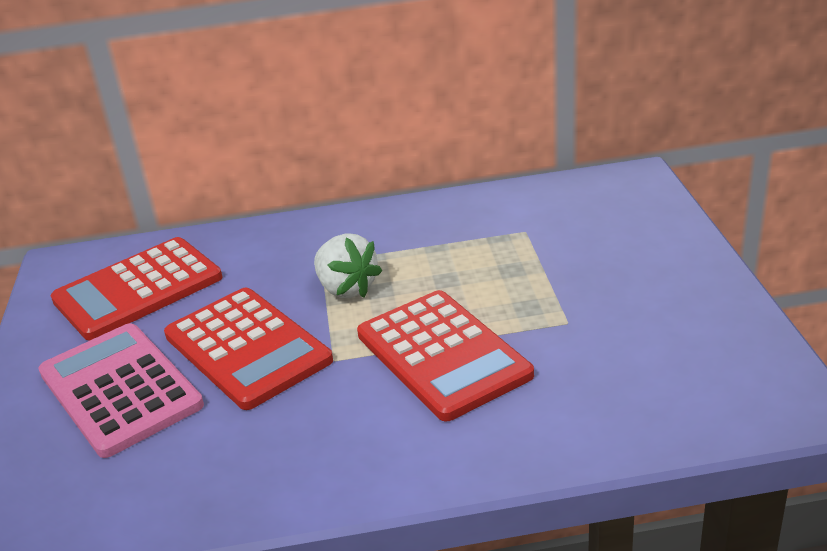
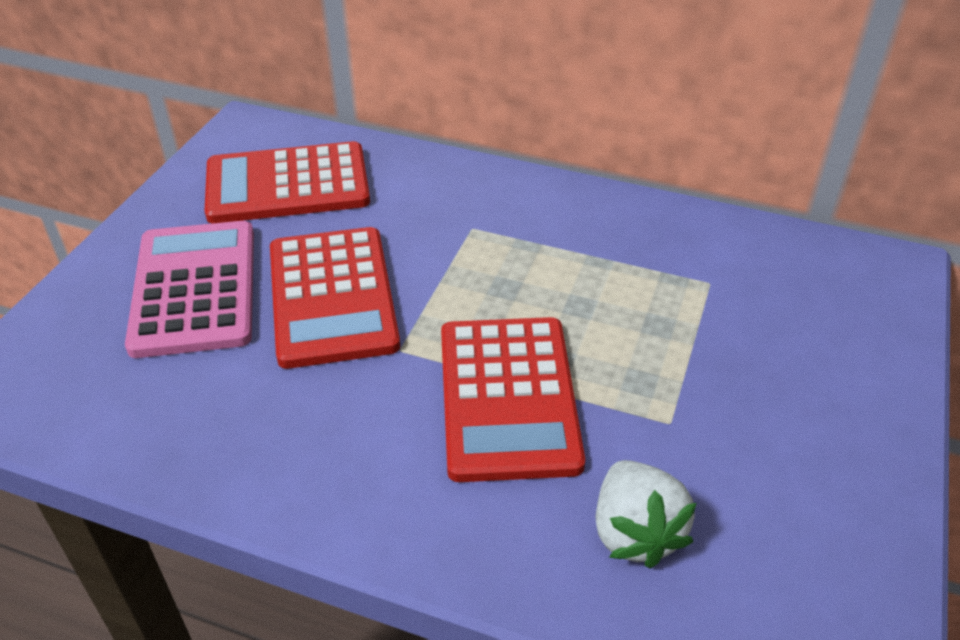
camera: 25 degrees right, 10 degrees up
(346, 288) = (473, 271): white strawberry -> white strawberry (635, 533)

